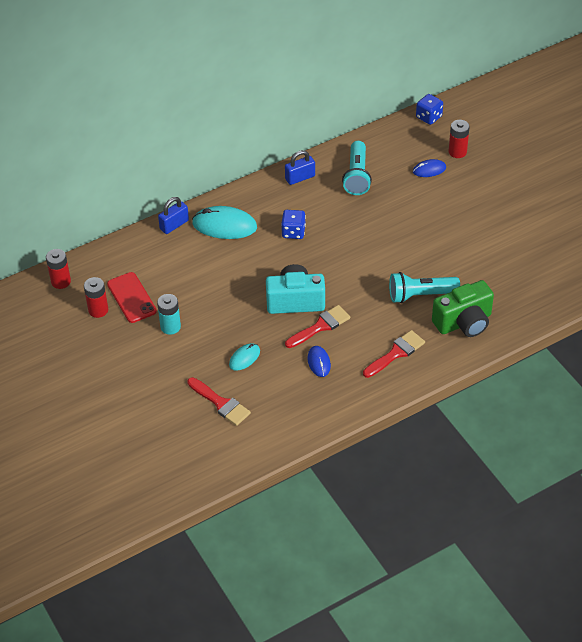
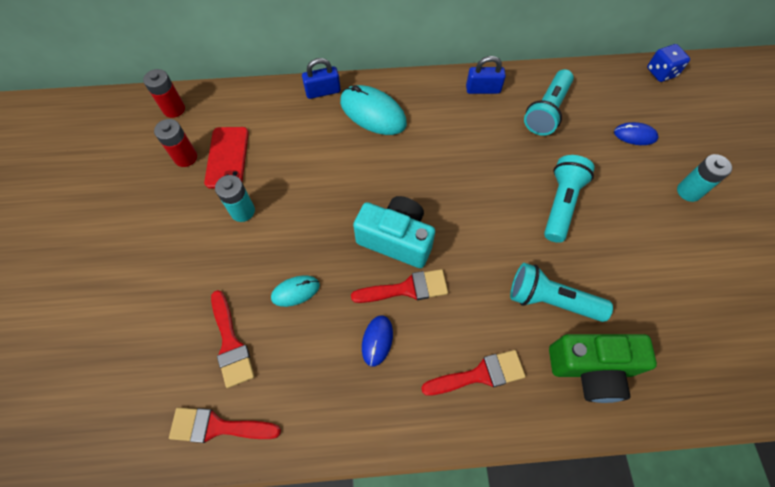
camera: 25 degrees right, 15 degrees up
(244, 447) = (217, 427): none -> red brush
(293, 232) = (441, 150): blue dice -> none
(398, 235) = (561, 204): none -> turquoise flashlight
(457, 152) = (678, 126): red battery -> none
(482, 194) = (689, 191): none -> turquoise battery

